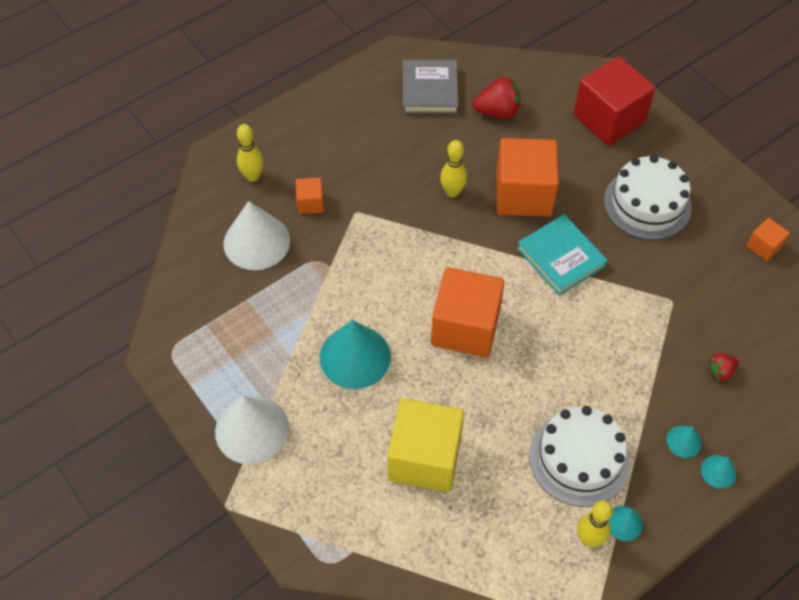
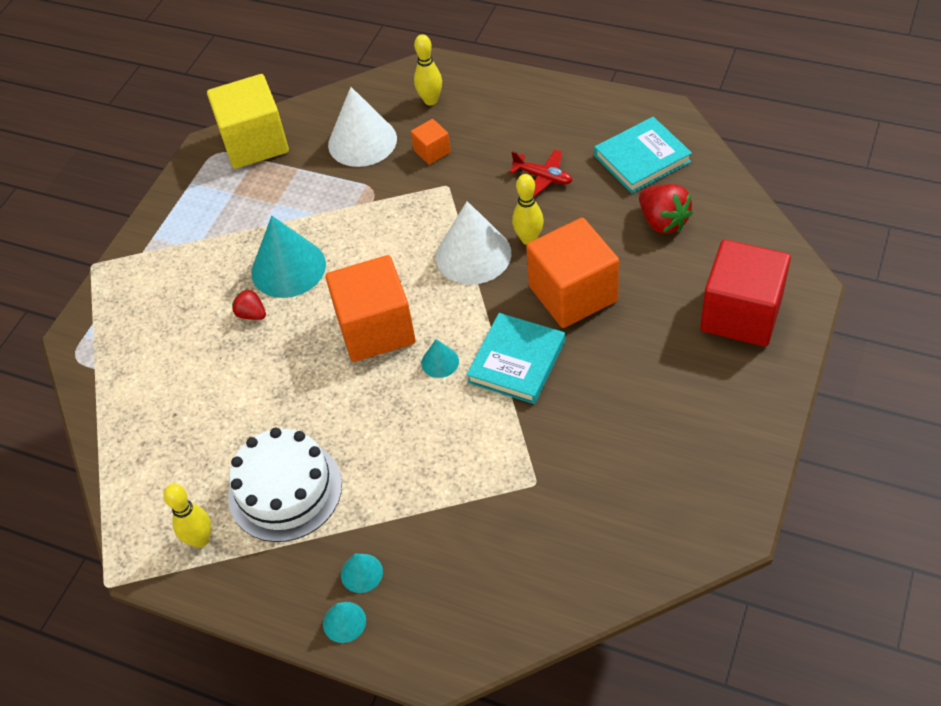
camera: 65 degrees right, 5 degrees down
(252, 429) = (172, 241): white cone -> white cone (473, 254)
(398, 152) = (543, 177): none -> red plane
(424, 458) = (214, 370): yellow cube -> yellow cube (255, 143)
(429, 90) = (642, 159): grey book -> turquoise book
(624, 523) = (234, 562): turquoise cone -> turquoise cone (440, 362)
(647, 204) = (650, 402): white cake -> none
(720, 371) = (473, 569): red strawberry -> red strawberry (251, 314)
(763, 247) = (682, 540): orange cube -> none

